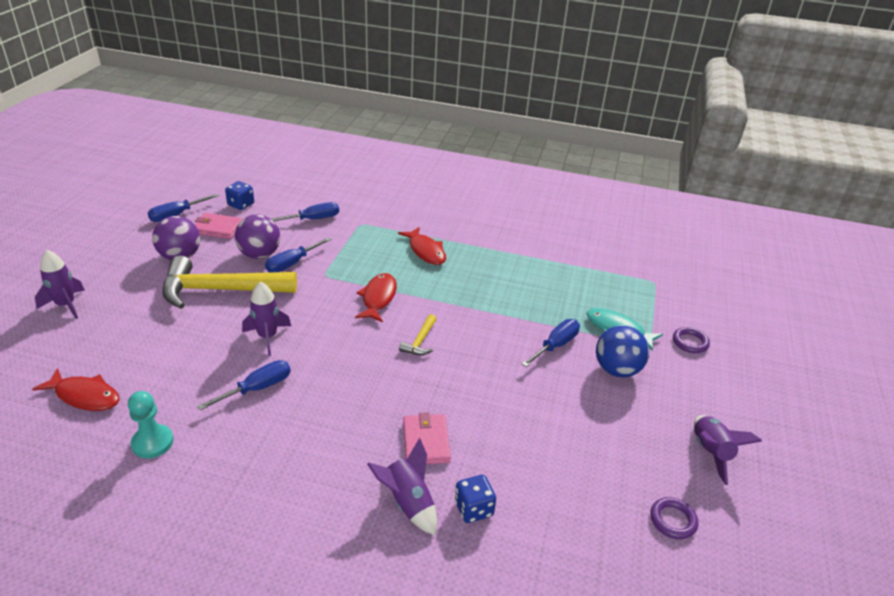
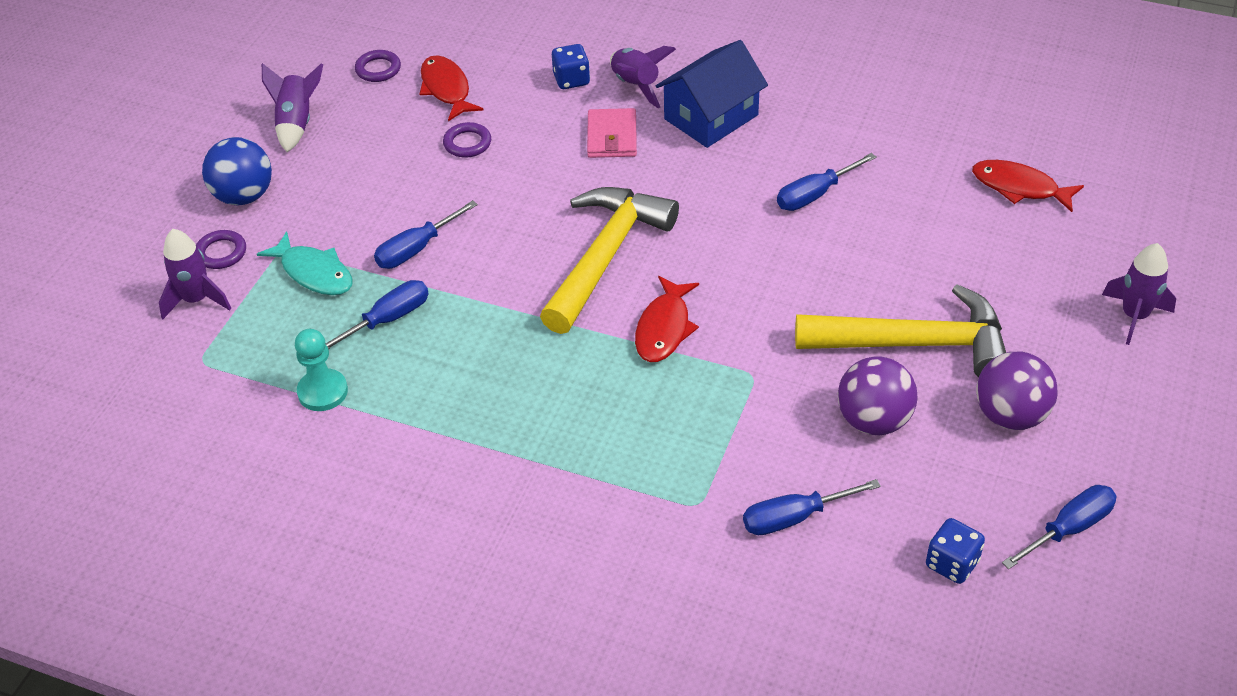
camera: 170 degrees left, 10 degrees up
(152, 442) = (913, 139): turquoise pawn -> turquoise pawn (322, 392)
(217, 228) = (973, 489): pink wallet -> none
(267, 337) = (820, 263): purple rocket -> purple rocket (196, 300)
(292, 263) = (812, 400): blue screwdriver -> blue screwdriver (387, 320)
(335, 464) = (711, 117): none -> blue house
(420, 341) = (606, 256): yellow hammer -> yellow hammer, size x2.37
(426, 251) = (577, 430): red fish -> red fish (446, 89)
(551, 433) = (467, 143): none -> purple ring
(617, 370) = (349, 215): blue ball -> blue ball (244, 196)

